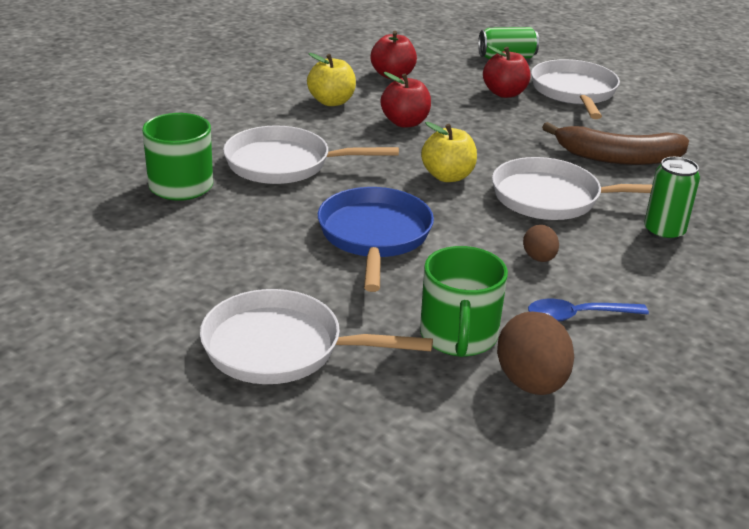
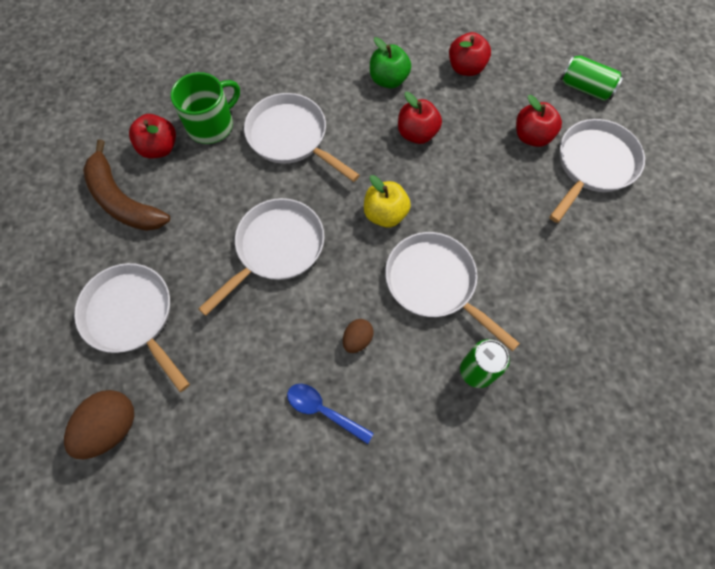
camera: 40 degrees right, 35 degrees up
(140, 220) = (159, 148): none -> red apple
(331, 102) = (388, 80): yellow apple -> green apple
(374, 236) = (276, 249): blue pan -> white pan
(458, 336) = (234, 376): green mug -> none
(531, 383) = (234, 446): brown egg -> brown egg (111, 427)
(618, 158) = (537, 268): brown banana -> brown banana (123, 200)

